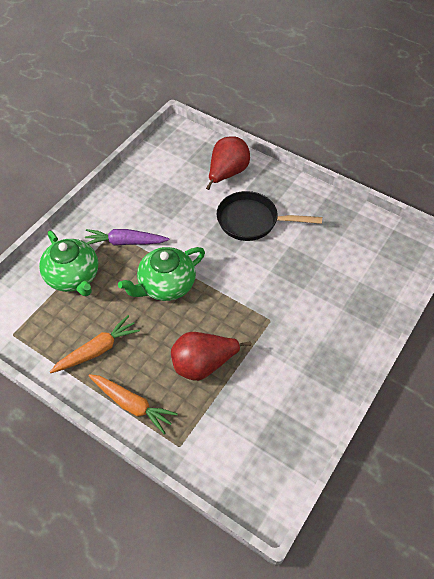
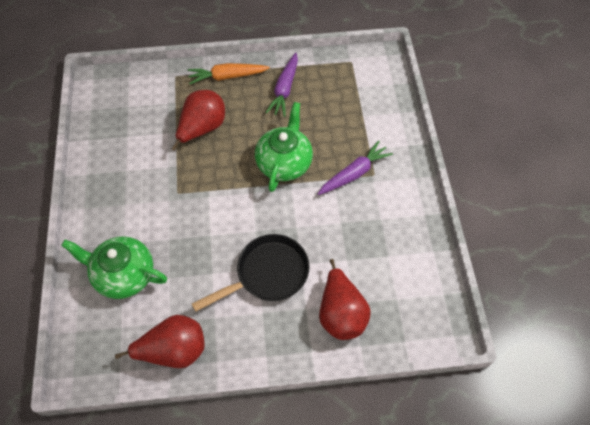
camera: 140 degrees right, 5 degrees up
(73, 277) = (359, 121): green teapot -> green teapot (123, 275)
(97, 350) = (284, 89): orange carrot -> purple carrot
(349, 219) = (173, 350): none -> red pear

